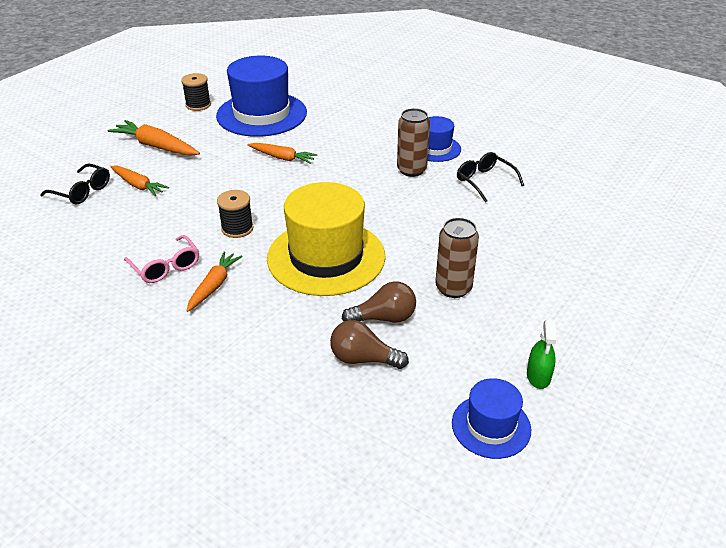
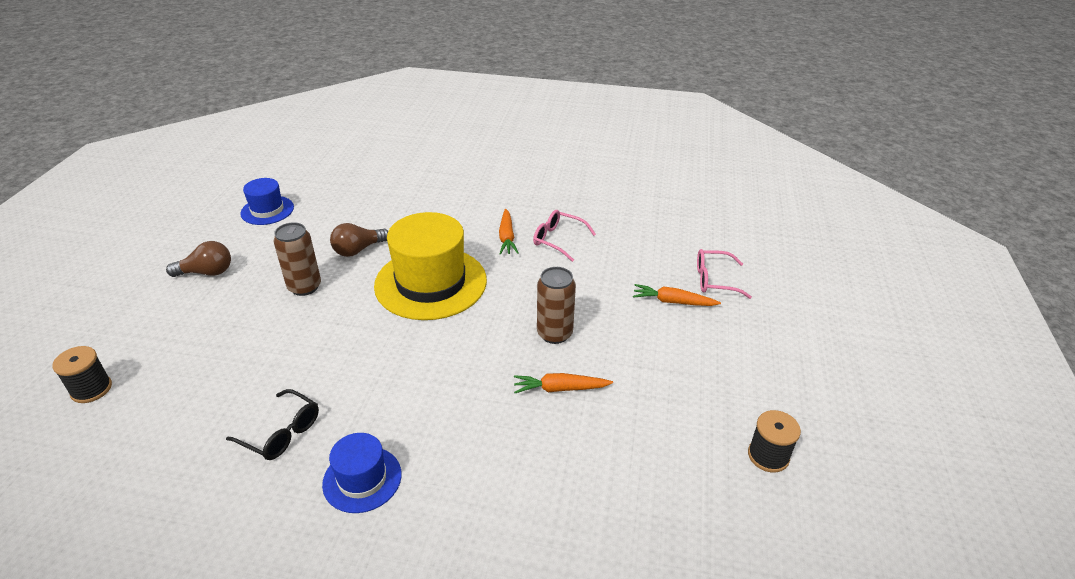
camera: 155 degrees right, 0 degrees up
(82, 191) = (714, 280): black glasses -> pink glasses
(156, 146) = (722, 357): orange carrot -> none
(237, 228) = (531, 286): black spool -> black spool (91, 389)
(261, 114) = (660, 468): blue hat -> none
(363, 359) = (364, 222): brown light bulb -> brown light bulb (207, 272)
(411, 170) = (385, 422): brown can -> brown can (554, 334)
(538, 376) = (232, 243): green spray bottle -> none

